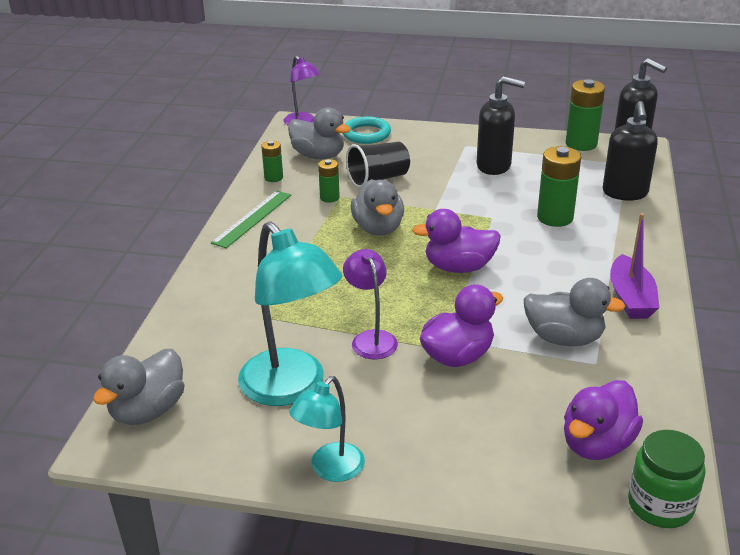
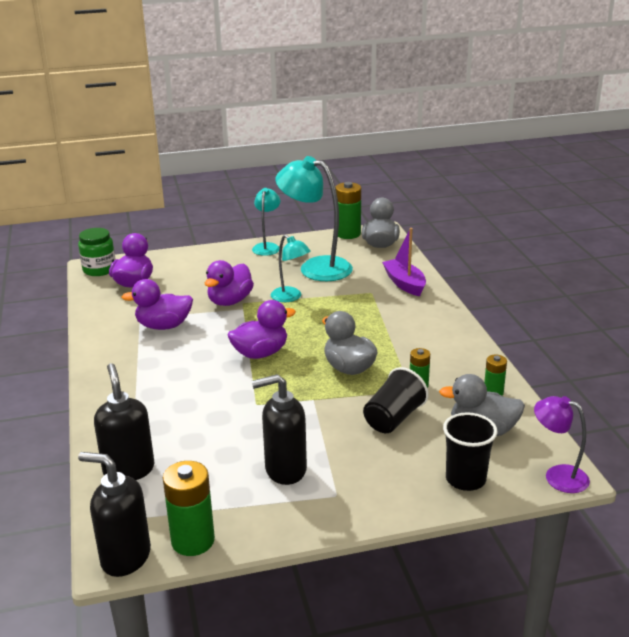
camera: 155 degrees right, 5 degrees down
(252, 218) = (460, 350): green ruler -> none
(366, 134) = (465, 479): turquoise ring -> black cup
(371, 338) = (290, 297): purple lamp -> turquoise lamp
(555, 217) = (196, 419): green battery -> green battery (348, 234)
(564, 338) = (163, 326): grey duck -> purple duck
(630, 298) = (118, 363): purple boat -> purple boat (404, 283)

